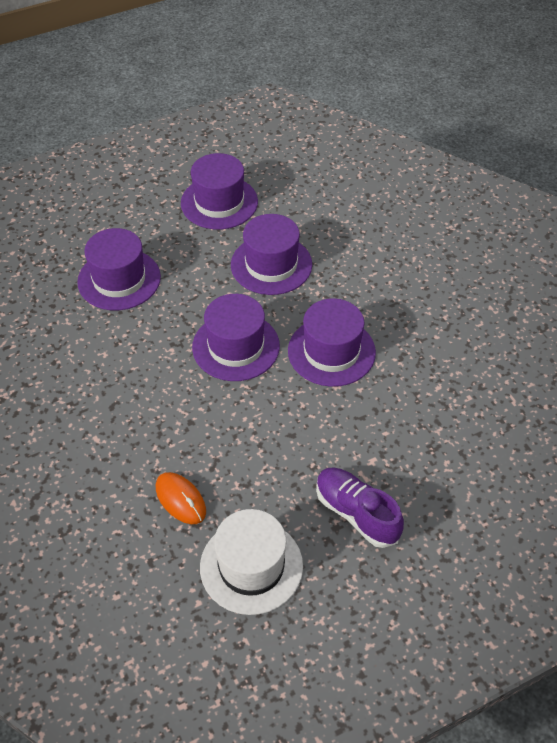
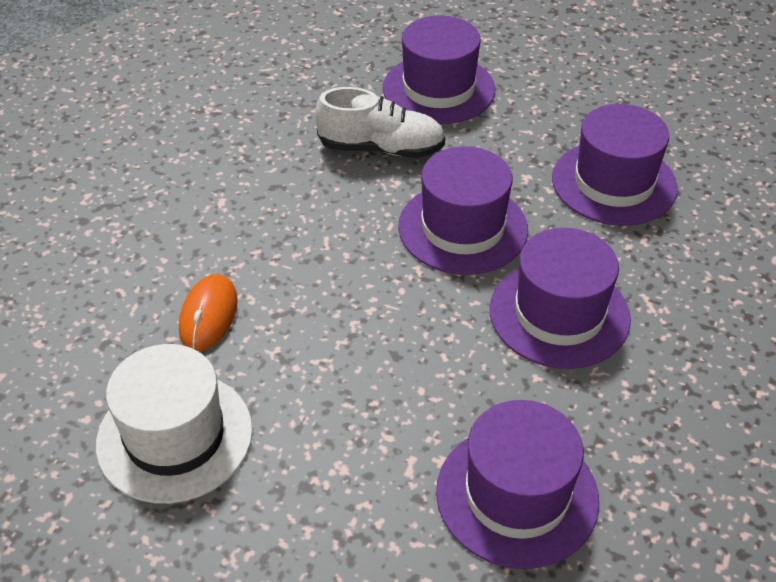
camera: 50 degrees right, 5 degrees down
(137, 338) = (381, 148): none -> white shoe
(219, 202) = (640, 90): purple hat -> purple hat (517, 495)
(356, 513) = (346, 495): purple shoe -> none

